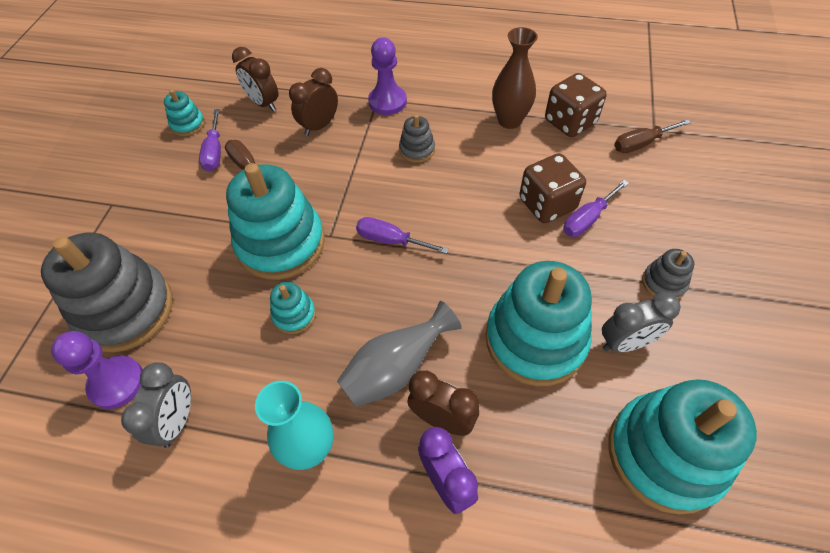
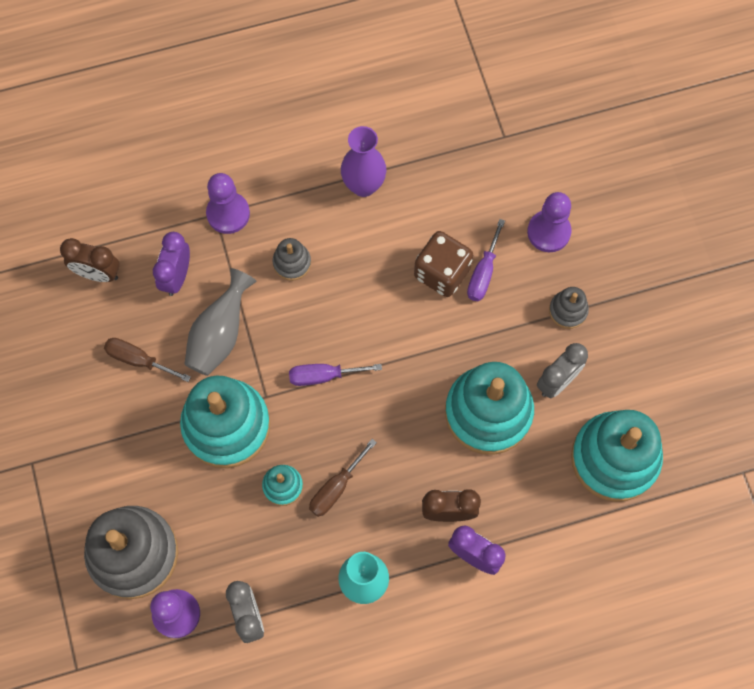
camera: 30 degrees left, 15 degrees up
(188, 124) = (35, 336): turquoise stacking toy -> none
(214, 152) = (90, 357): purple screwdriver -> none
(319, 126) = (176, 276): brown clock -> purple clock
(395, 369) = (392, 491): grey vase -> grey vase (220, 334)
(509, 120) = (363, 185): brown vase -> purple vase
(570, 122) = (422, 162): brown dice -> none
(641, 144) = (498, 161): brown screwdriver -> brown screwdriver (336, 488)
(669, 211) = (548, 232): none -> purple pawn

